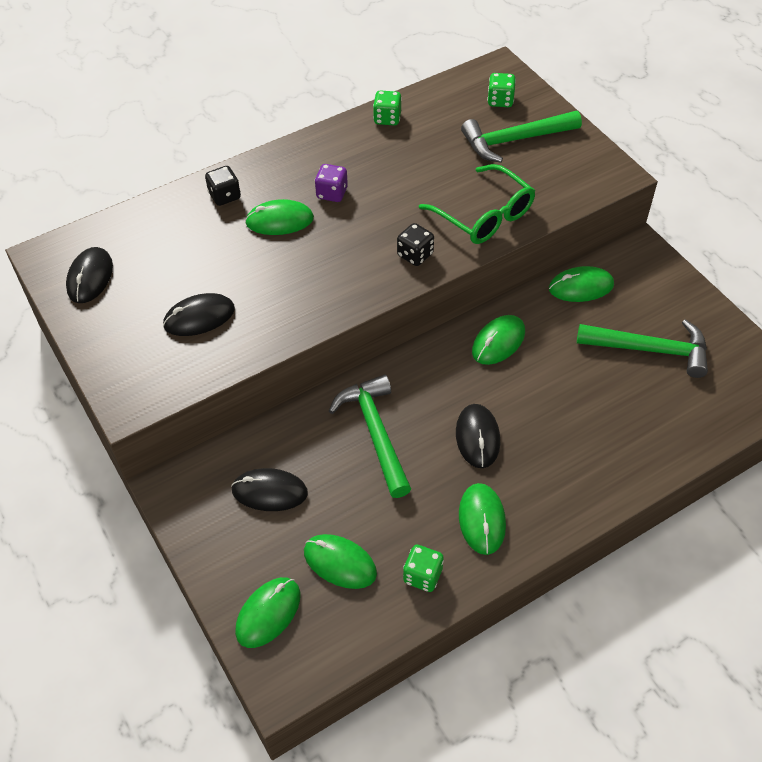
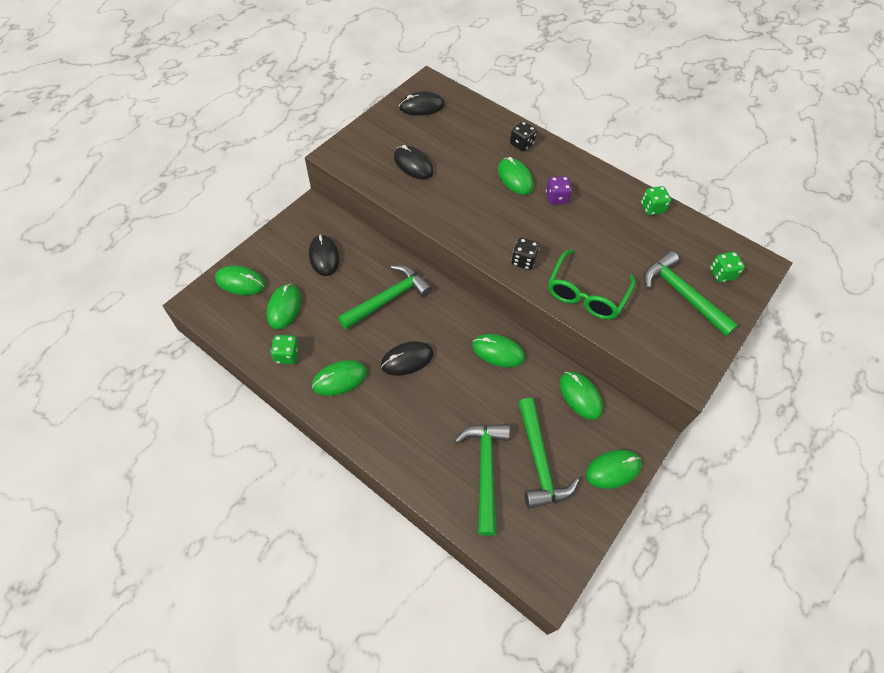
camera: 65 degrees right, 5 degrees up
(648, 402) = (485, 470): none -> green hammer
(675, 291) = (613, 469): none -> green mouse

